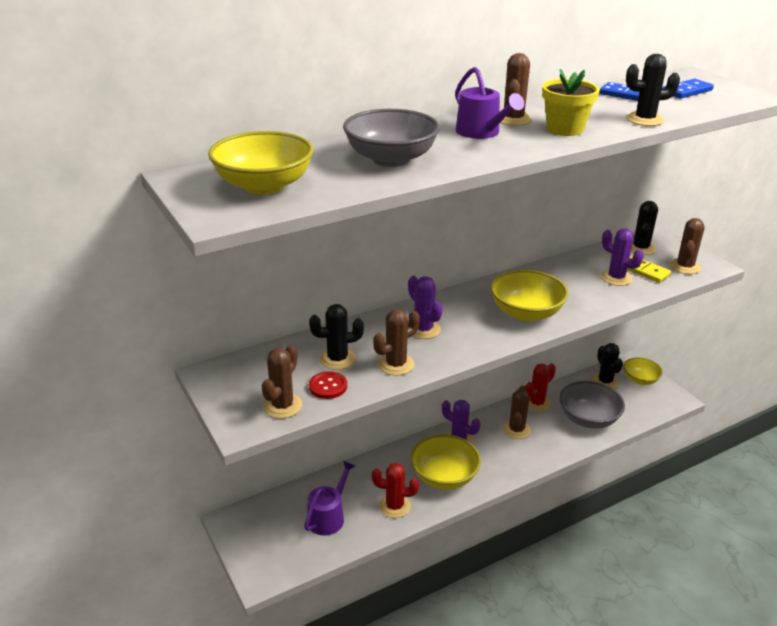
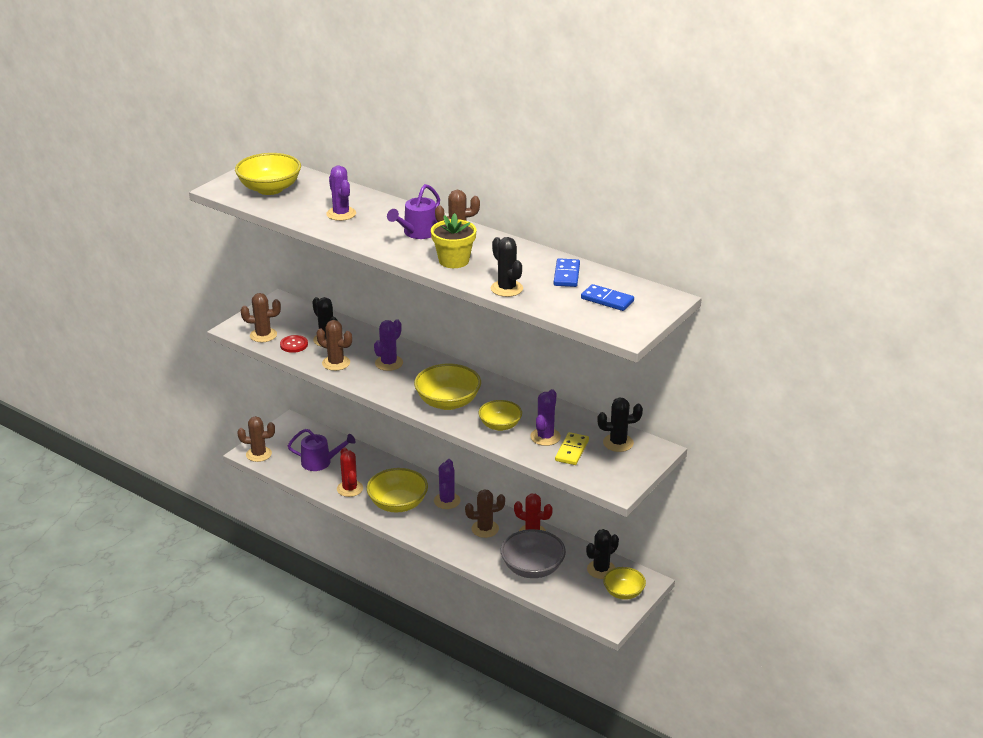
camera: 65 degrees right, 0 degrees up
(391, 159) = (341, 214): grey bowl -> purple cactus
(585, 295) = (500, 425): none -> yellow bowl
(684, 267) = (601, 472): brown cactus -> brown cactus (259, 454)

